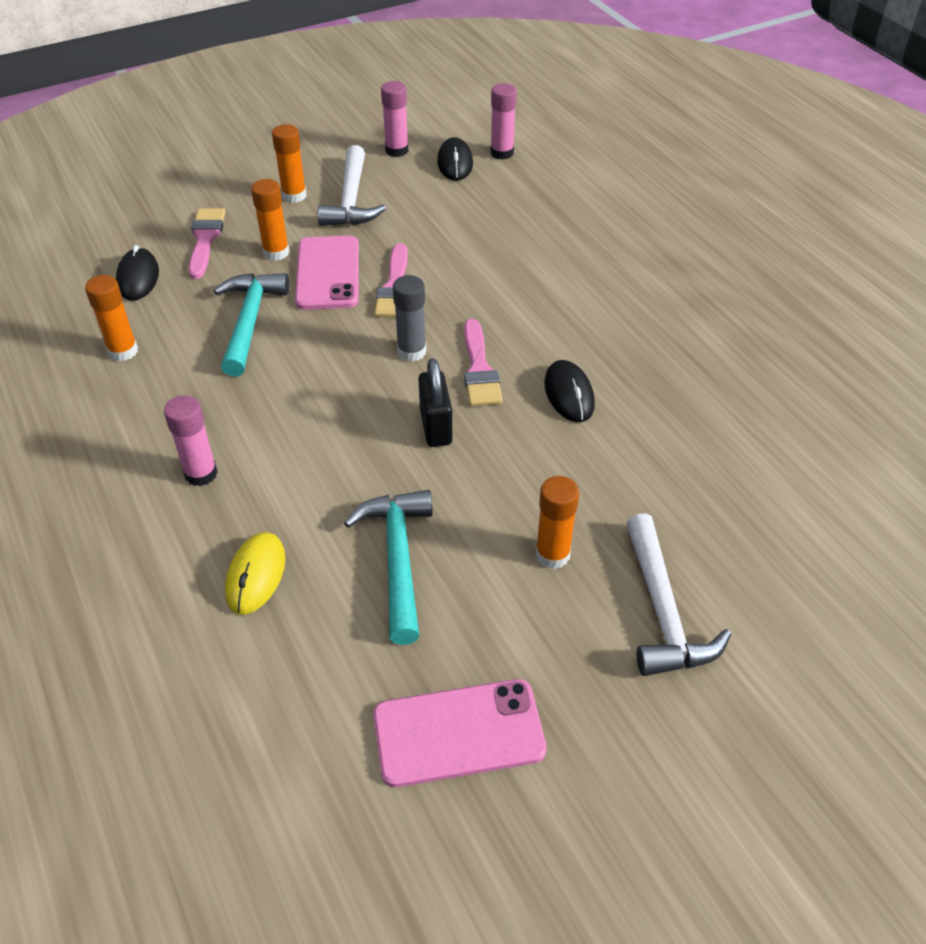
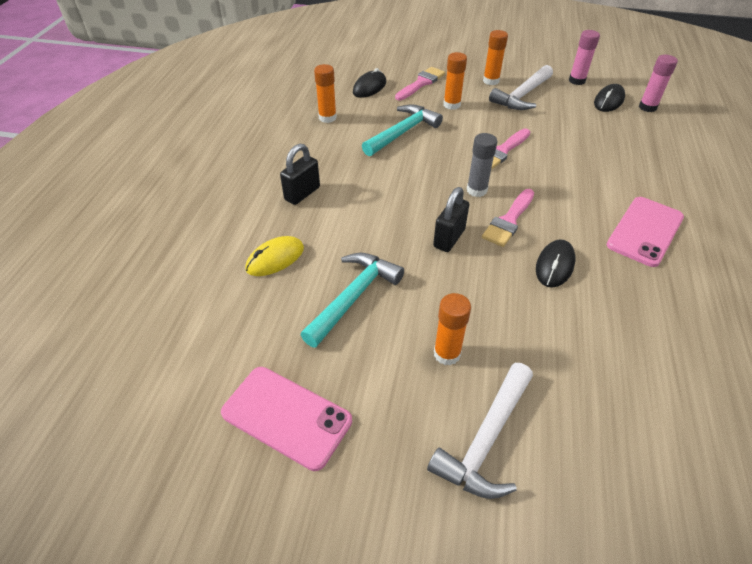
camera: 40 degrees right, 0 degrees up
(201, 474) = (302, 193): pink glue stick -> black padlock
(327, 273) = (469, 127): pink phone -> pink phone (645, 231)

